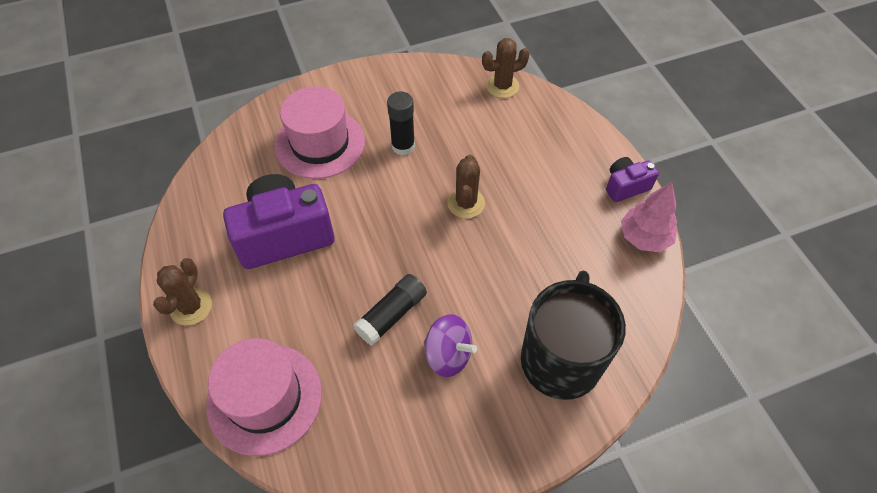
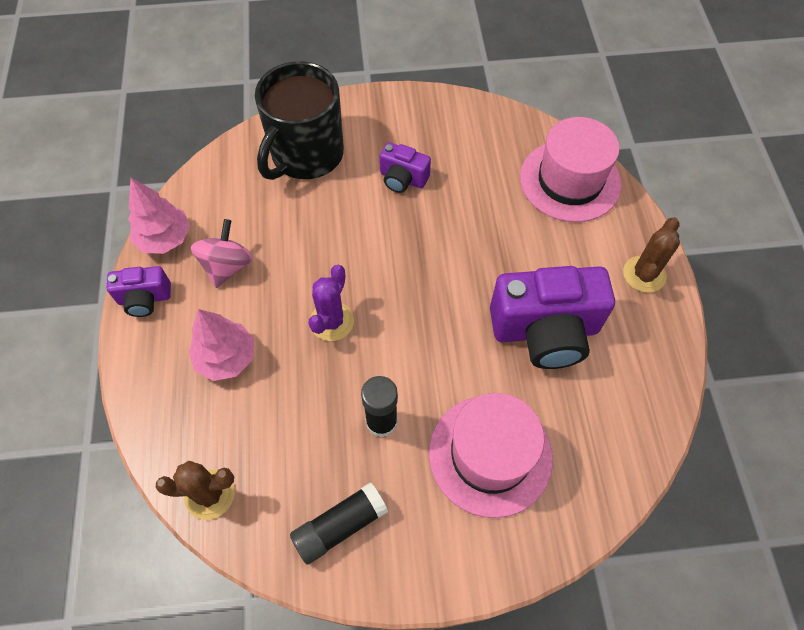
camera: 165 degrees left, 5 degrees up
(391, 315) = (445, 222): black glue stick -> black glue stick (340, 525)
(448, 355) = (402, 179): purple spinning top -> purple camera
(466, 203) = (332, 321): brown cactus -> purple cactus
(536, 161) = (226, 357): none -> pink tree
(575, 227) = (227, 266): none -> pink spinning top

